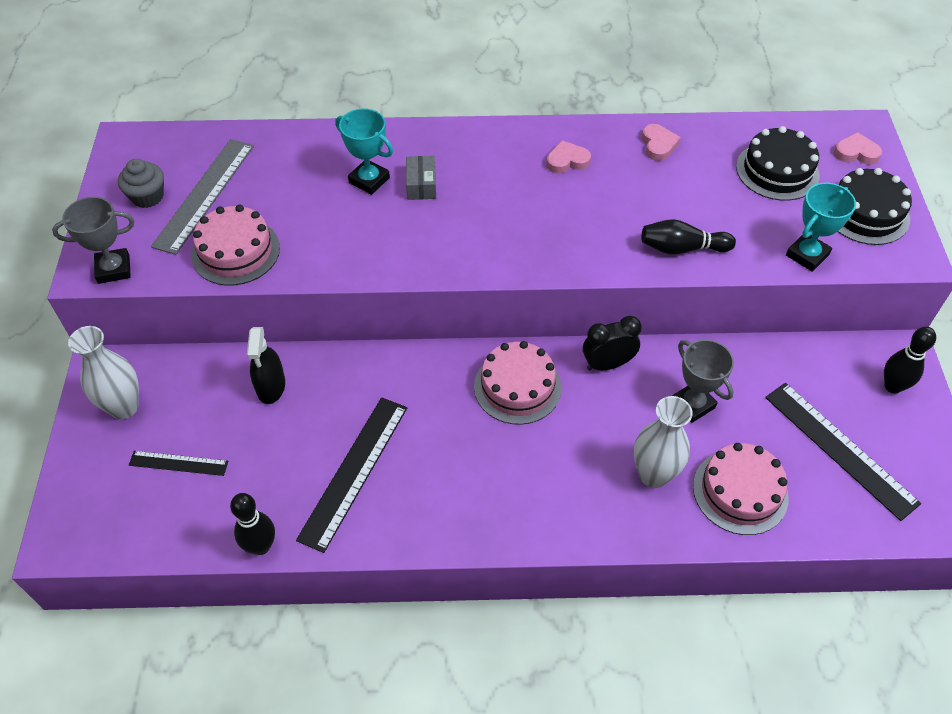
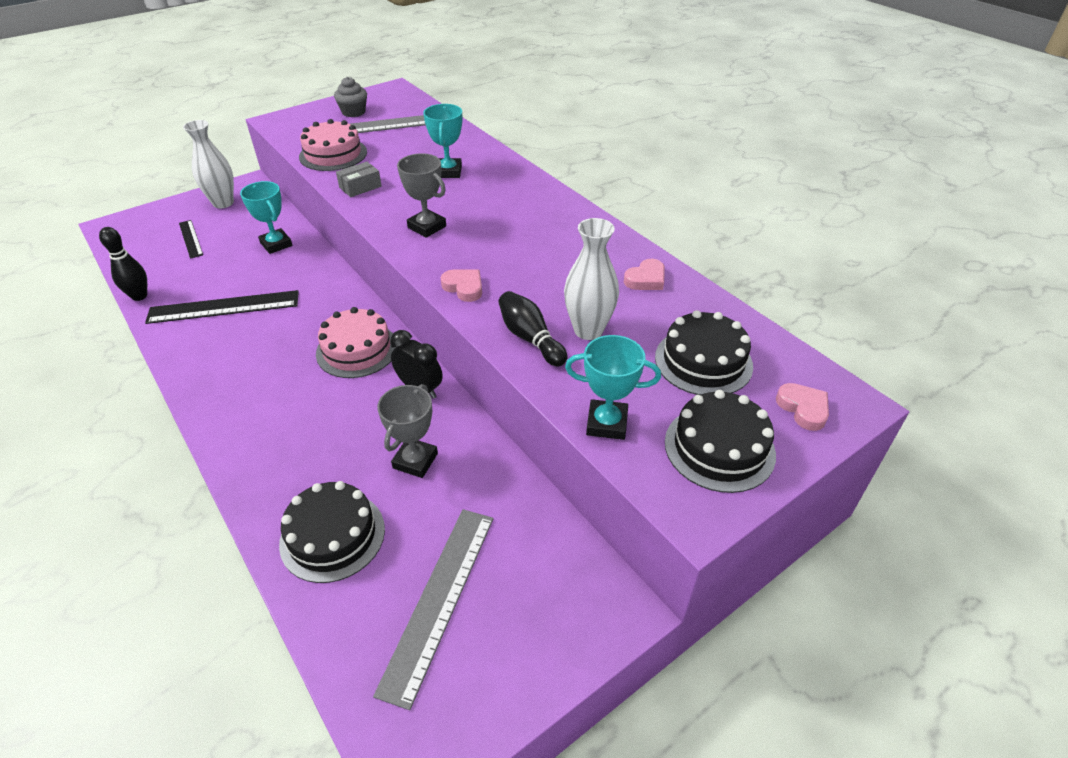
camera: 55 degrees right, 10 degrees down
(114, 269) = (283, 126): grey trophy -> grey trophy (427, 227)
(271, 386) = (276, 244): black spray bottle -> turquoise trophy
(421, 185) = (466, 192): grey box -> grey box (360, 187)
(567, 161) = (568, 242): pink heart -> pink heart (464, 287)
(653, 475) = (316, 466): white vase -> white vase (588, 330)
(740, 491) = (332, 536): pink cake -> black cake
(839, 449) = (438, 599): black ruler -> grey ruler
(892, 386) = (564, 617): black bowling pin -> none

